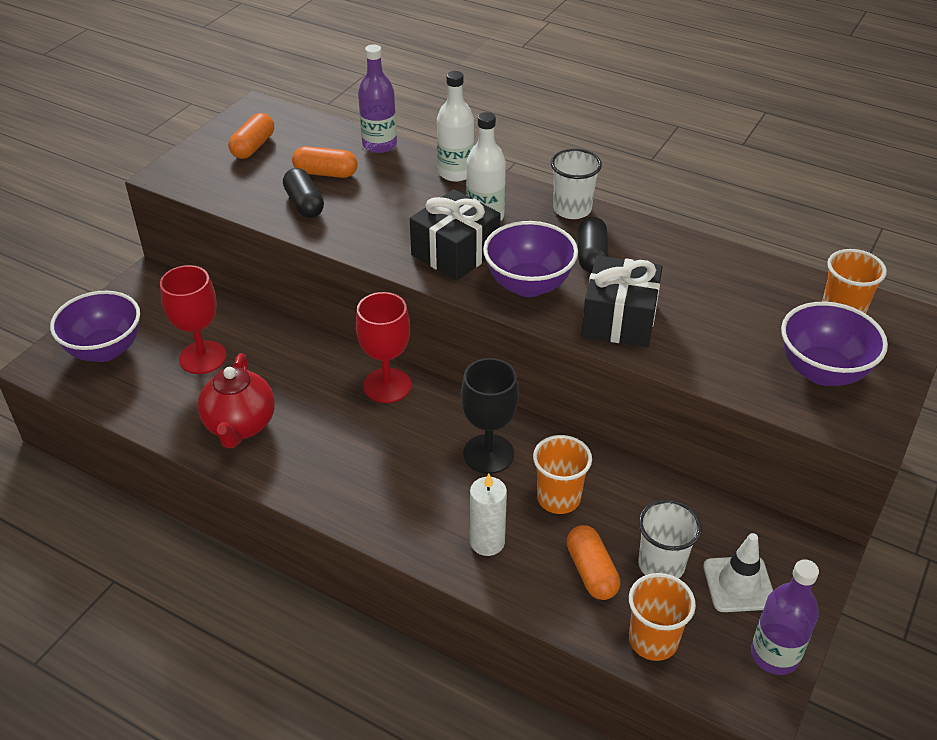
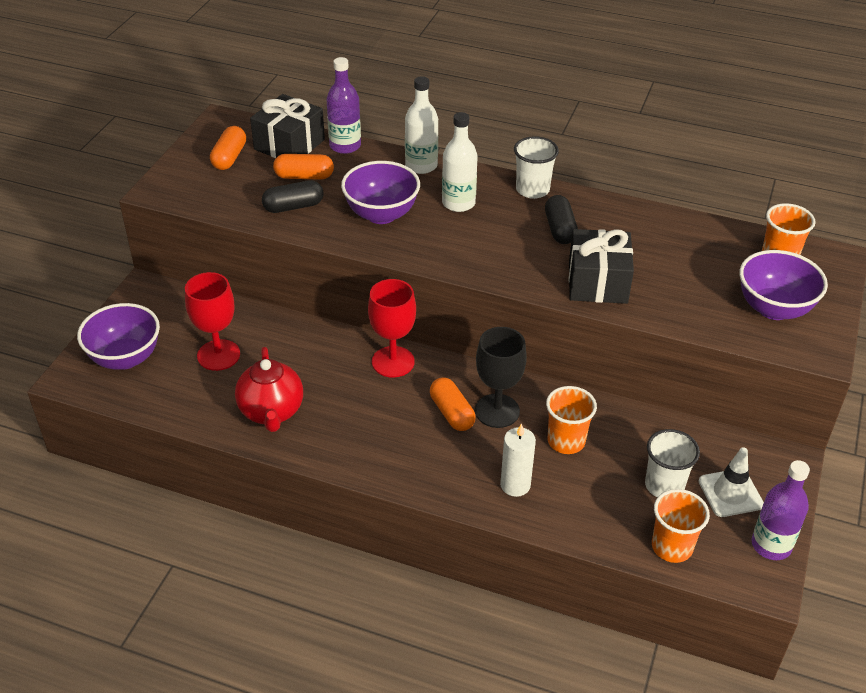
camera: 10 degrees left, 0 degrees up
(304, 204) = (293, 206): black capsule -> black capsule turned 75 degrees counterclockwise
(455, 252) = (441, 238): black gift -> black gift (289, 144)
(528, 285) = (513, 260): purple bowl -> purple bowl (381, 214)
(591, 572) = (608, 498): orange capsule -> orange capsule (452, 413)

